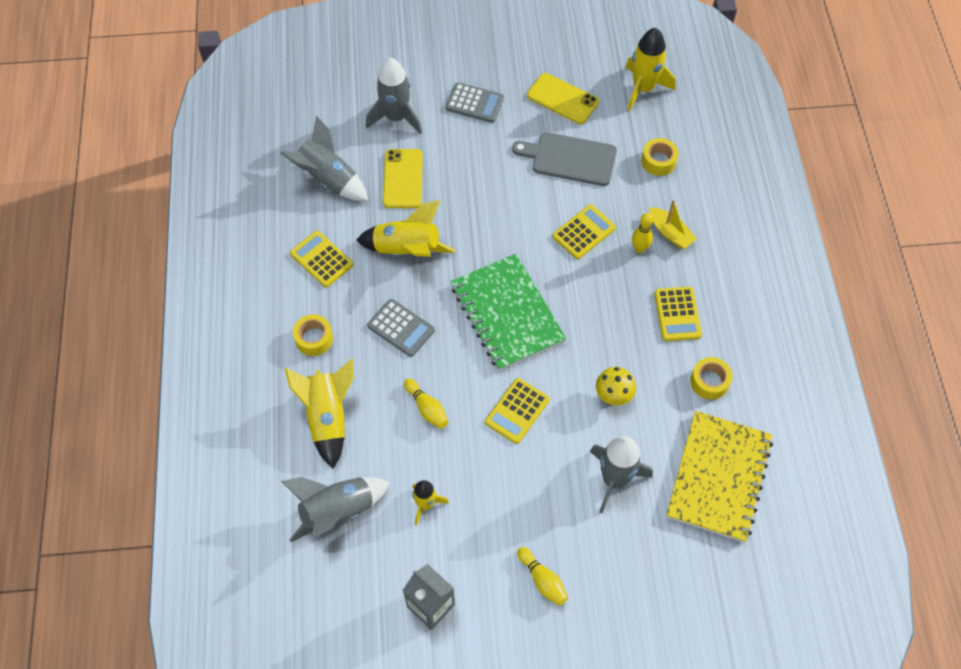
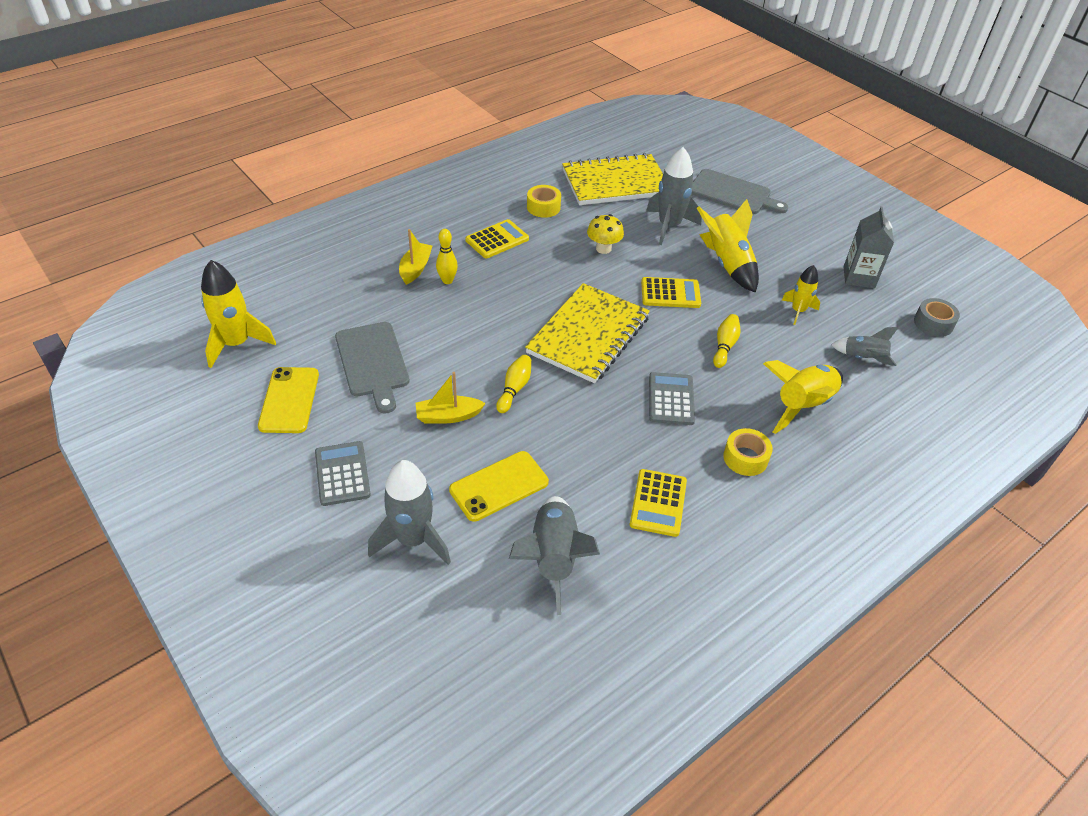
camera: 125 degrees left, 15 degrees down
(329, 618) = (933, 323): none -> grey tape
(337, 511) = (863, 358): grey rocket -> grey rocket, size x0.59
(407, 250) = (585, 437): yellow rocket -> yellow rocket (727, 264)
(484, 180) = (448, 416): none -> yellow boat
(507, 313) = (588, 335): green notebook -> yellow notebook
(542, 580) = (776, 233): yellow bowling pin -> yellow bowling pin (514, 389)
(584, 232) = (457, 320): yellow calculator -> none
(635, 589) = (733, 193): none -> grey cutting board
(658, 161) = (333, 301): yellow tape -> none

